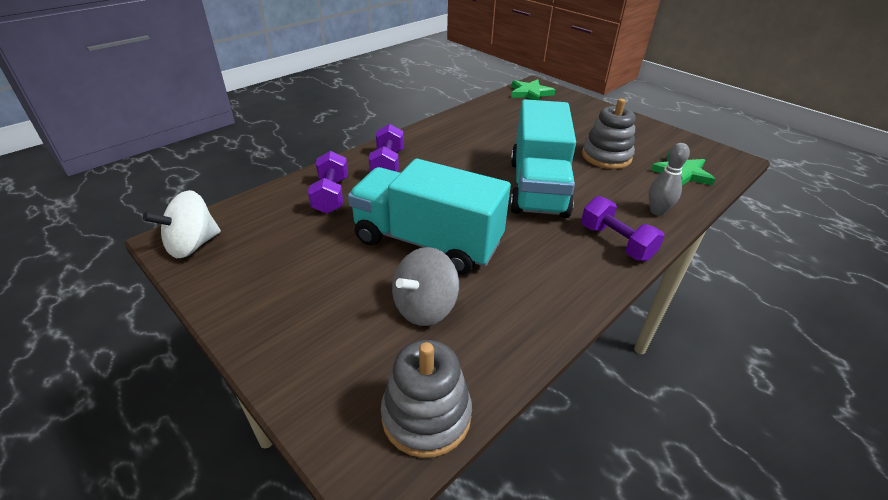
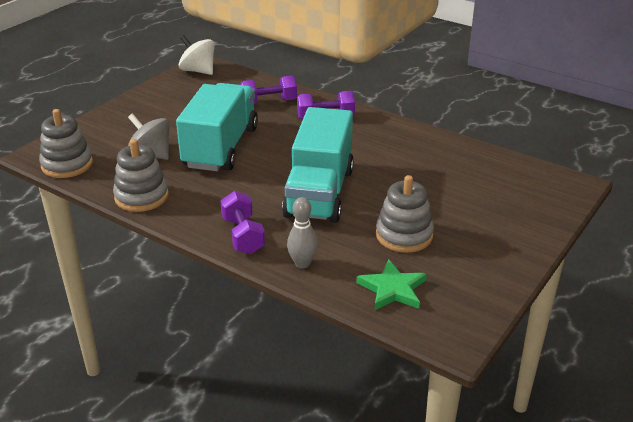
camera: 80 degrees right, 5 degrees down
(530, 93) = (544, 181): green star -> none
(534, 321) = (141, 197): none -> grey stacking toy
(537, 187) = (319, 193): turquoise truck -> turquoise truck turned 75 degrees counterclockwise
(616, 242) = (243, 235): purple dumbbell -> purple dumbbell turned 60 degrees counterclockwise

